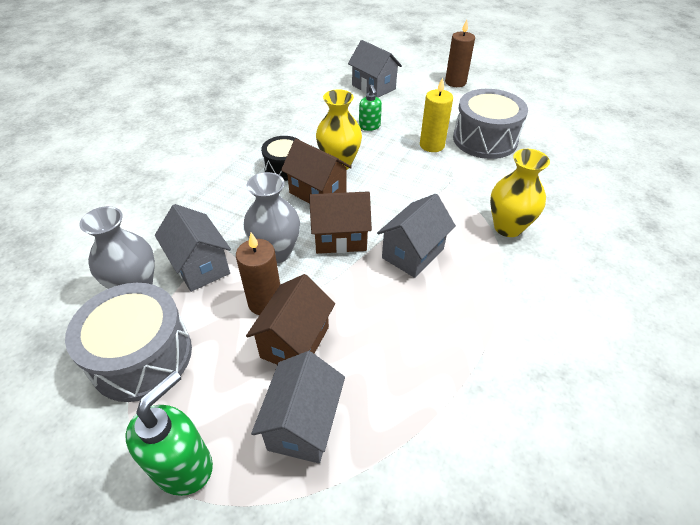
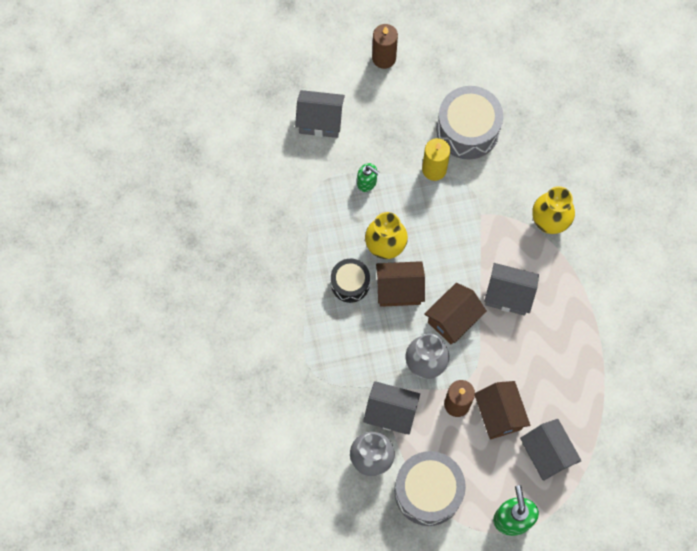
camera: 40 degrees left, 25 degrees up
(412, 253) = (508, 295): grey house -> grey house turned 75 degrees counterclockwise

